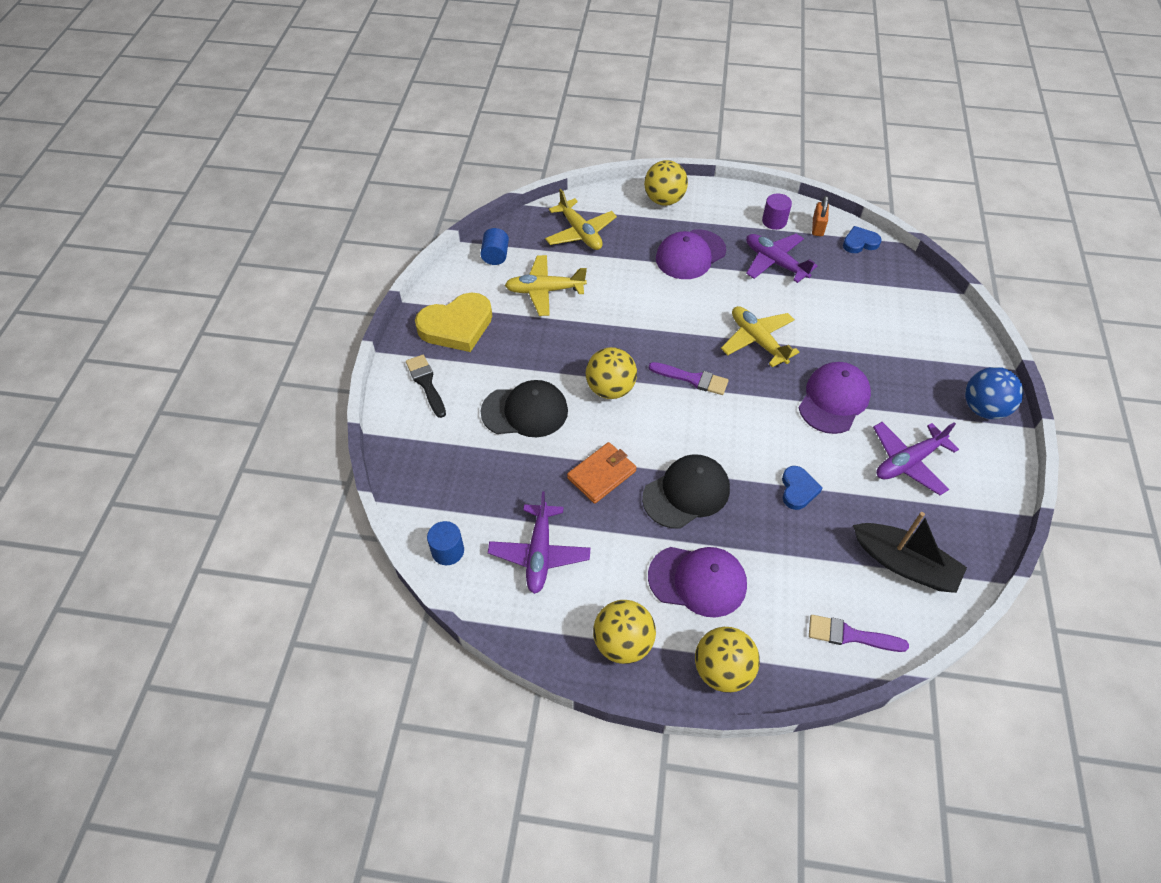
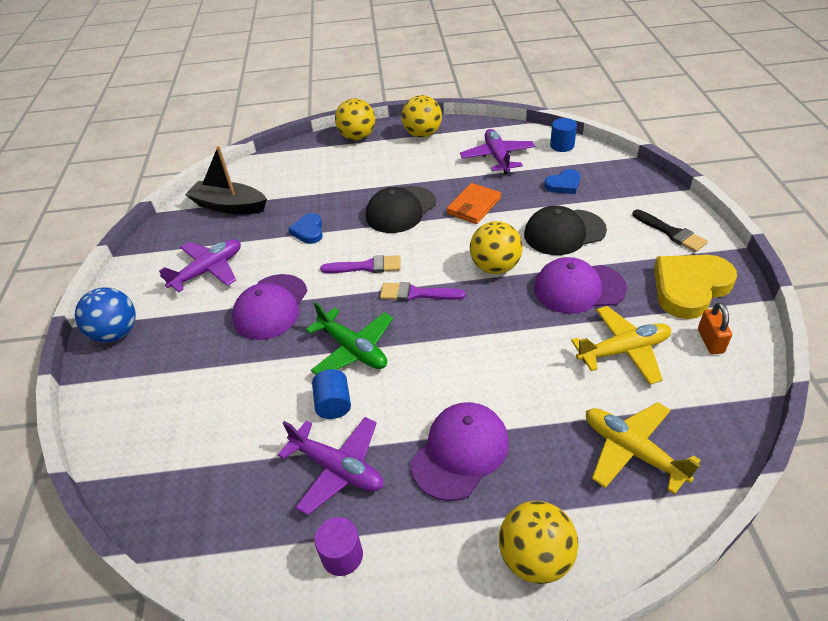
camera: 170 degrees right, 10 degrees down
(495, 256) = (719, 383): blue cylinder -> blue cylinder (333, 404)
(697, 580) = (381, 168): purple cap -> purple cap (579, 288)
(757, 341) = (353, 349): yellow plane -> green plane
(817, 227) = (270, 560): orange padlock -> orange padlock (710, 341)
(850, 635) = (275, 166): purple brush -> purple brush (366, 266)
(860, 242) = (205, 543): blue heart -> blue heart (563, 184)

